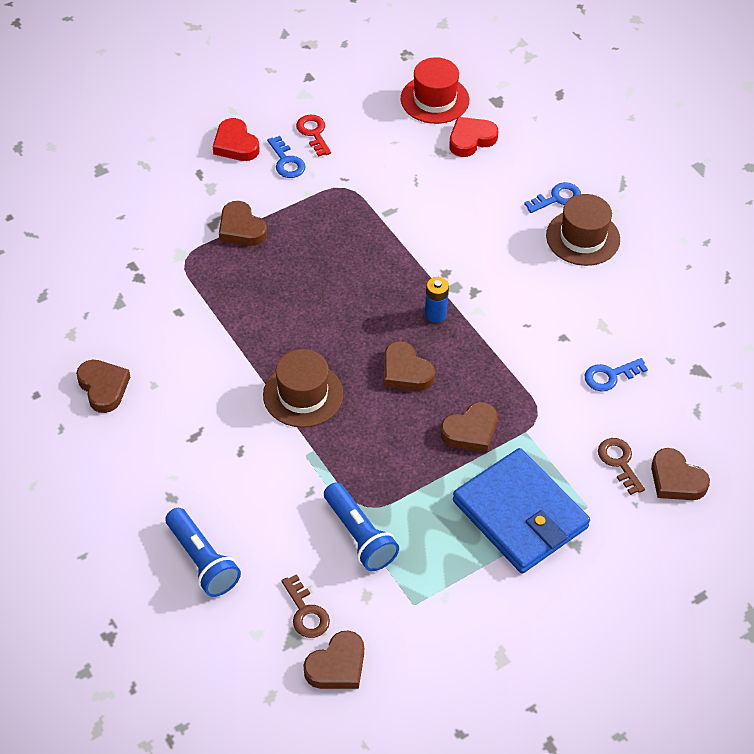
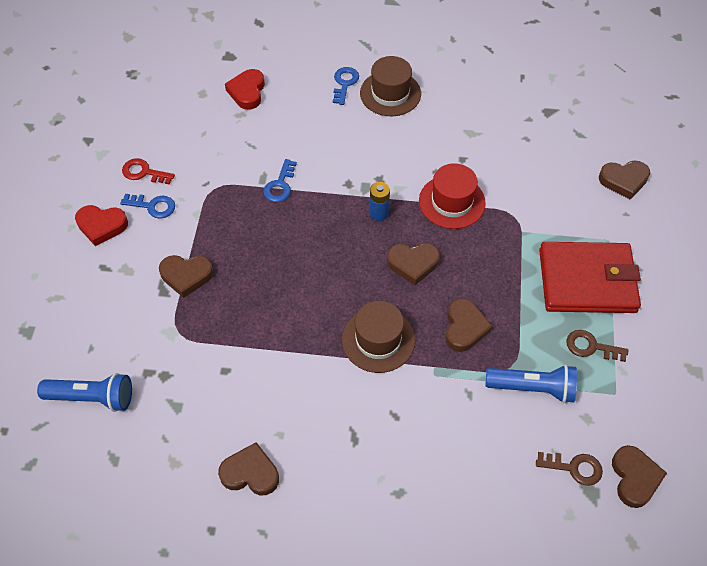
camera: 50 degrees left, 5 degrees up
(202, 561) = (476, 509): blue flashlight -> blue flashlight (92, 397)
(434, 99) = (190, 86): red hat -> red hat (452, 202)
(471, 431) = (496, 261): brown heart -> brown heart (464, 328)
(520, 514) = (587, 280): blue wallet -> red wallet
(610, 376) = (515, 157): blue key -> blue key (280, 185)
(619, 462) = (587, 199): brown key -> brown key (591, 347)

